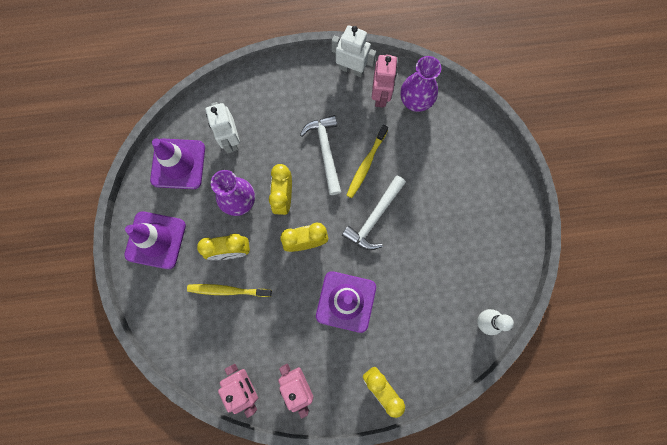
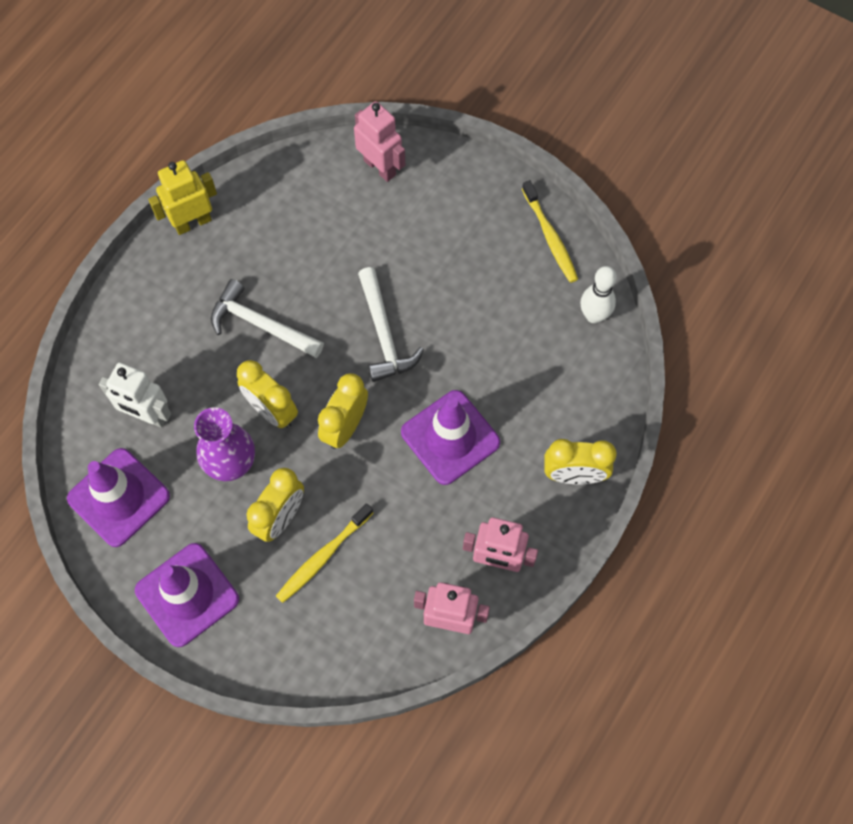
camera: 50 degrees left, 10 degrees down
(351, 69) = (192, 222): white robot -> yellow robot
(366, 164) = (316, 295): yellow toothbrush -> yellow toothbrush (550, 237)
(380, 96) = (253, 218): pink robot -> pink robot (380, 167)
(415, 102) = (294, 189): purple vase -> none

